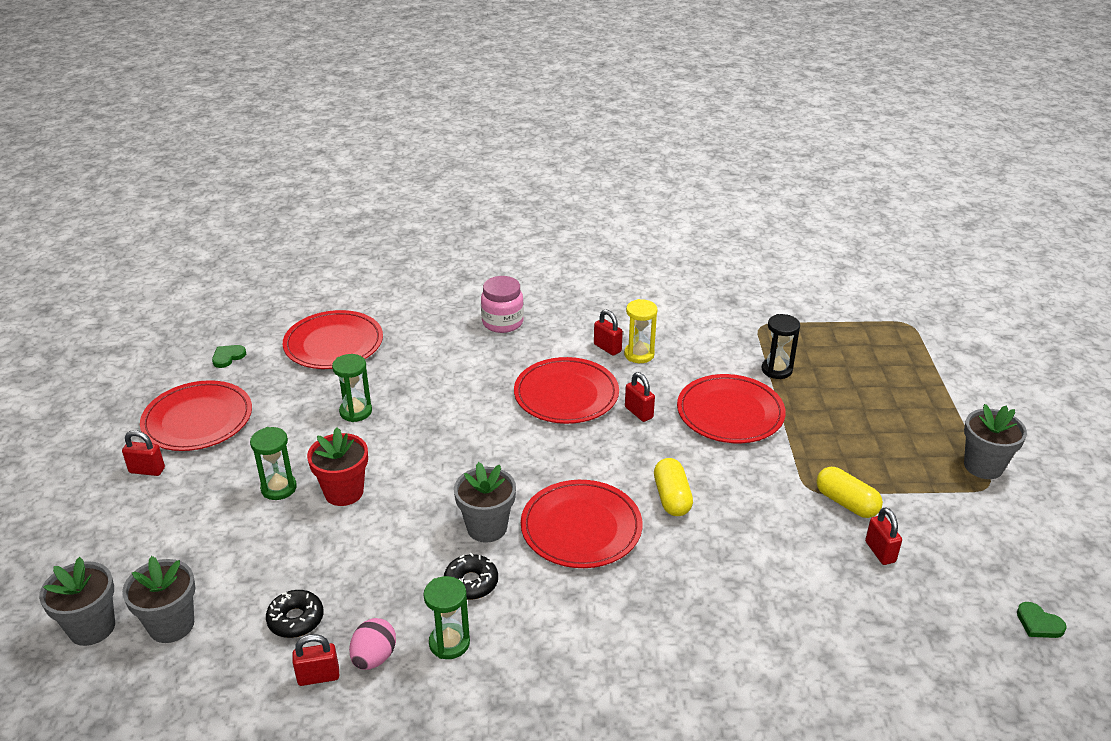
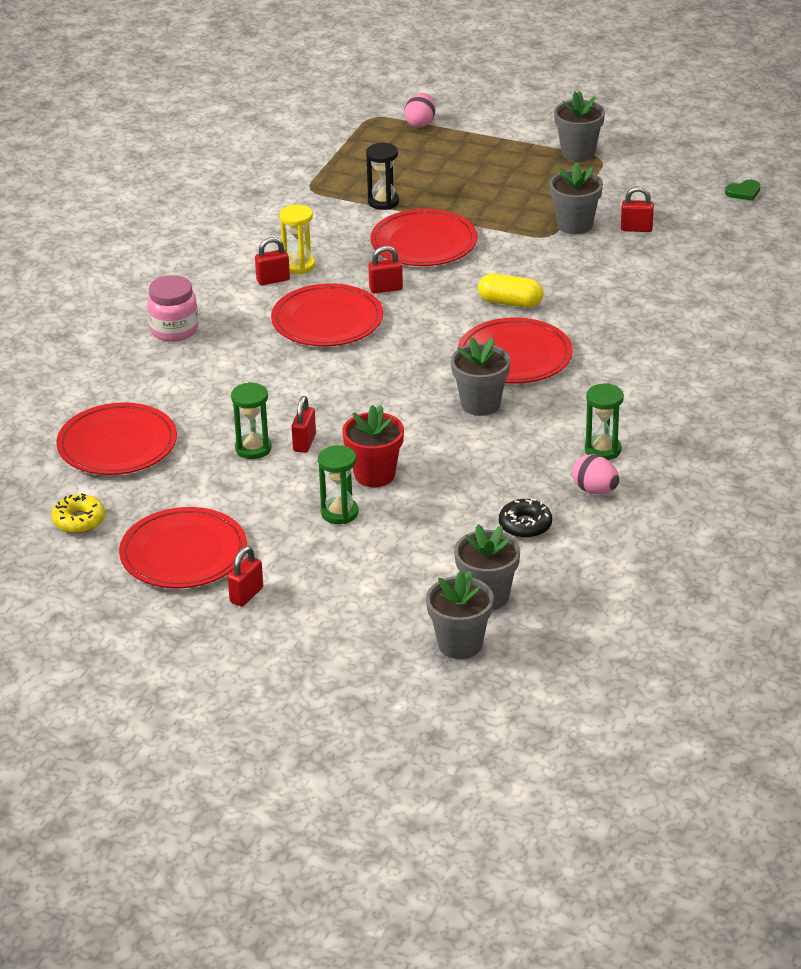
camera: 65 degrees left, 0 degrees up
(228, 357) = (79, 521): green heart -> yellow donut
(318, 677) = (598, 522): red padlock -> red padlock (304, 443)
(471, 583) = (542, 426): black donut -> none
(846, 503) = (575, 225): yellow capsule -> grey flower pot
(926, 352) = (420, 123): none -> pink egg

